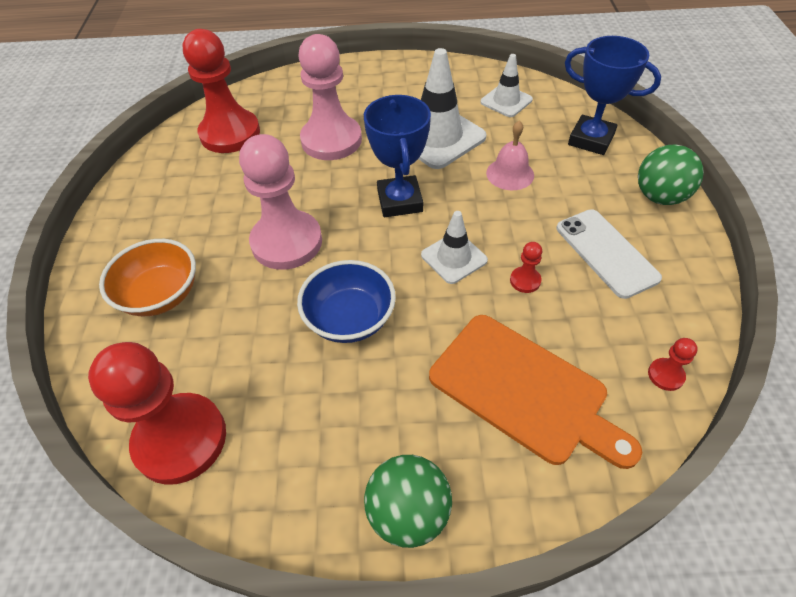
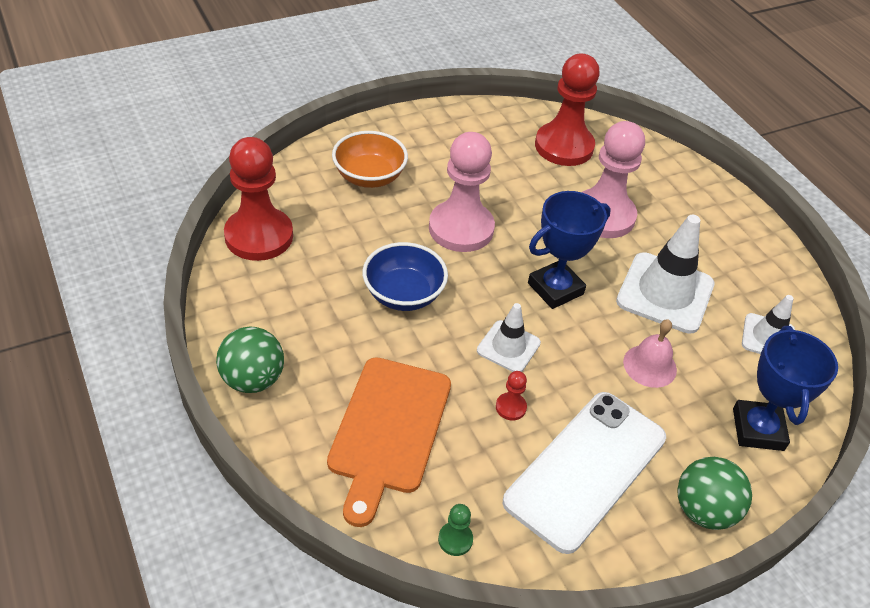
camera: 60 degrees right, 5 degrees down
(606, 253) = (585, 469): white phone -> white phone, size x1.52
(665, 375) = (455, 539): red pawn -> green pawn

